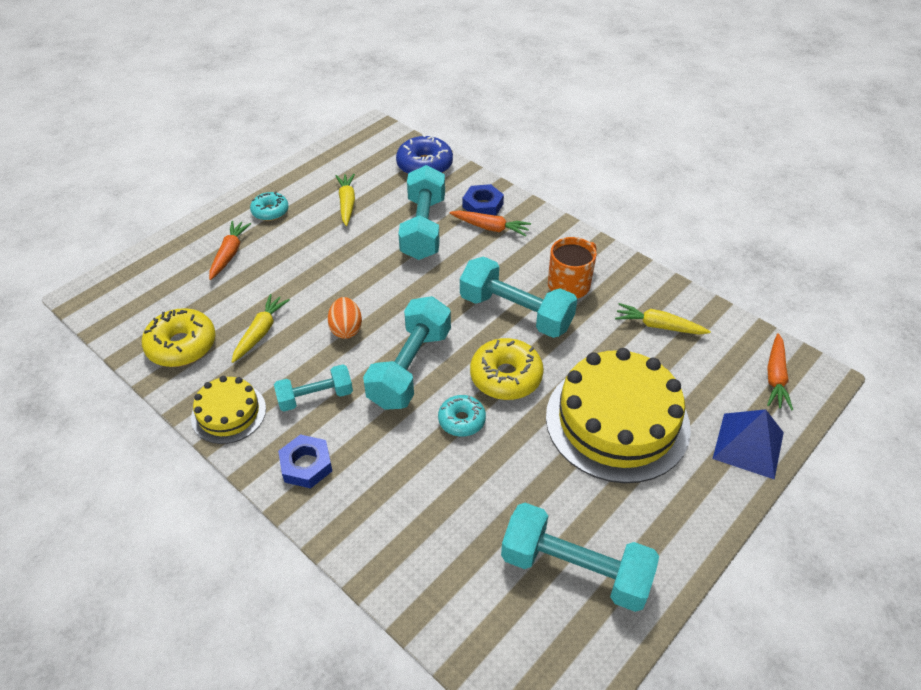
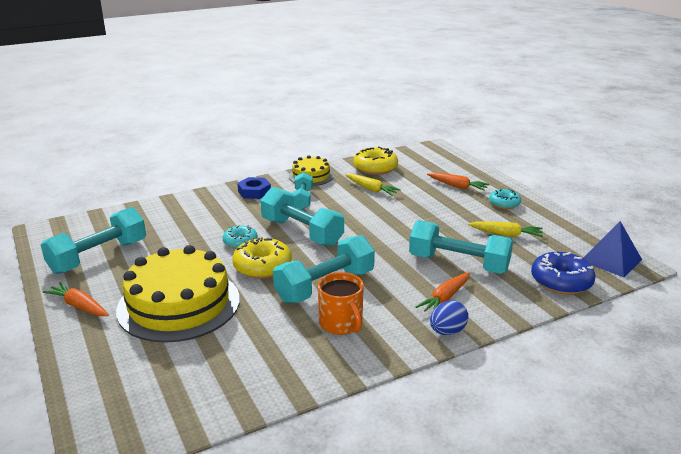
camera: 110 degrees right, 20 degrees down
(346, 329) = (355, 216): orange egg -> none
(482, 205) = (482, 301): blue nut -> none
(540, 219) = (447, 331): none -> blue egg
(658, 326) = (253, 361): yellow carrot -> none
(748, 445) = (91, 363): blue pyramid -> blue pyramid (611, 260)
(775, 377) = (132, 415): orange carrot -> orange carrot (79, 306)

